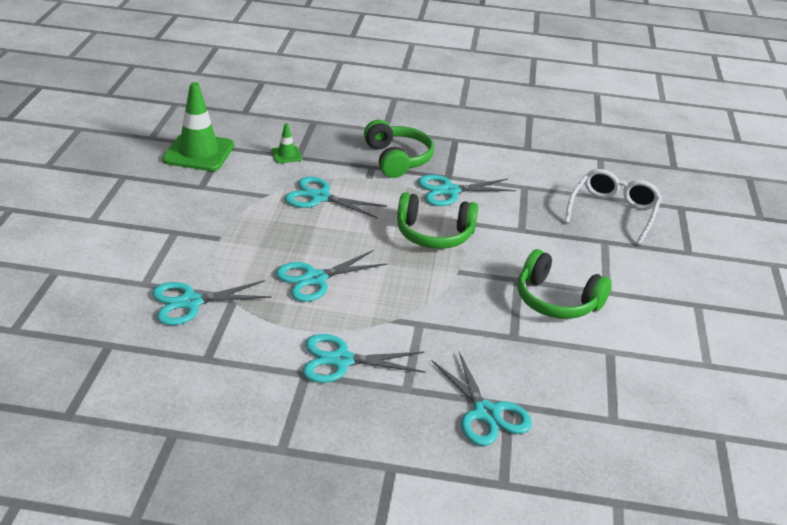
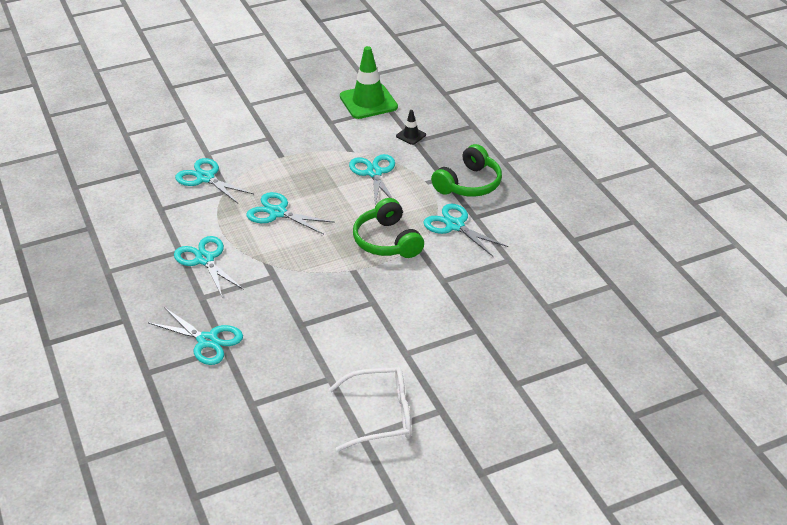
camera: 60 degrees right, 5 degrees up
(286, 155) = (411, 135): green traffic cone -> black traffic cone
(486, 413) = (207, 341): turquoise scissors -> turquoise scissors turned 90 degrees counterclockwise
(556, 300) = (366, 330): green headphones -> none
(613, 212) = (529, 321): white glasses -> white glasses (381, 415)

